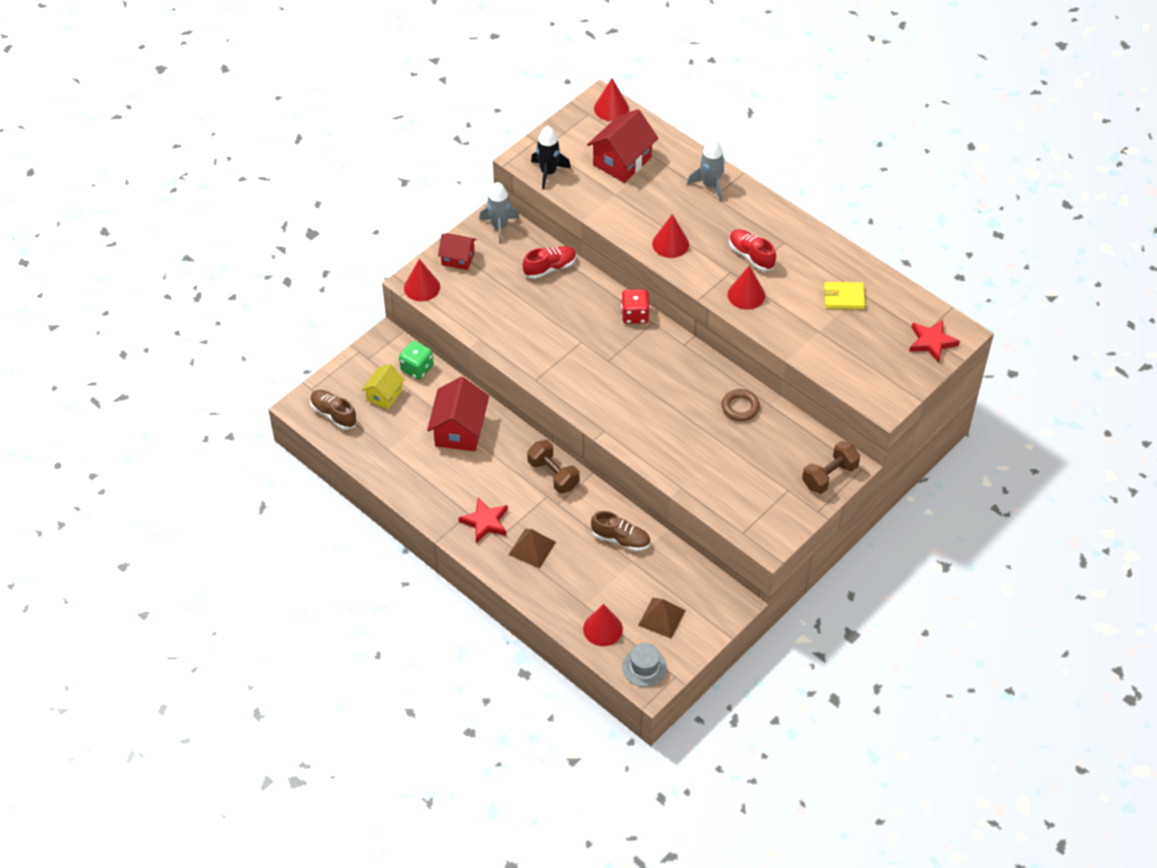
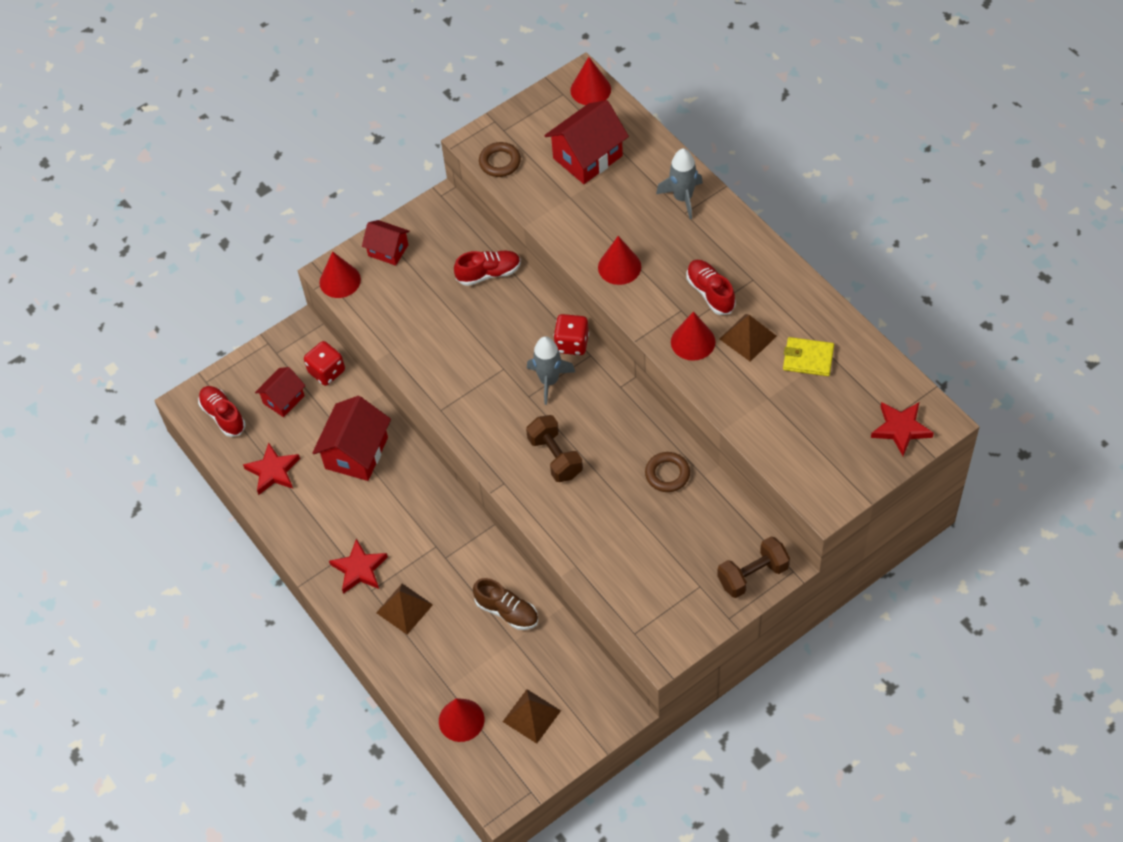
camera: 15 degrees right, 5 degrees up
(334, 414) = (223, 416): brown shoe -> red shoe
(384, 395) = (283, 399): yellow house -> red house
(389, 453) = (273, 471): none -> red star
(417, 368) = (326, 371): green dice -> red dice
(499, 226) = (443, 216): grey rocket -> grey rocket (549, 381)
(548, 172) = (500, 162): black rocket -> brown ring
(553, 475) = (448, 521): brown dumbbell -> brown dumbbell (555, 457)
(644, 667) = (498, 775): grey hat -> none
(790, 286) = (748, 337): none -> brown pyramid

